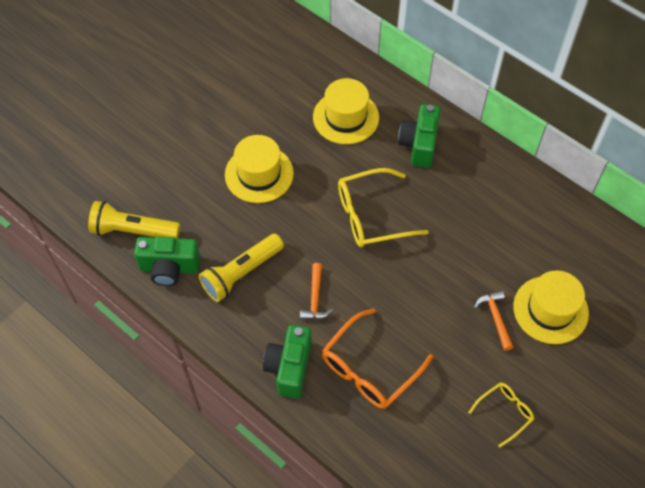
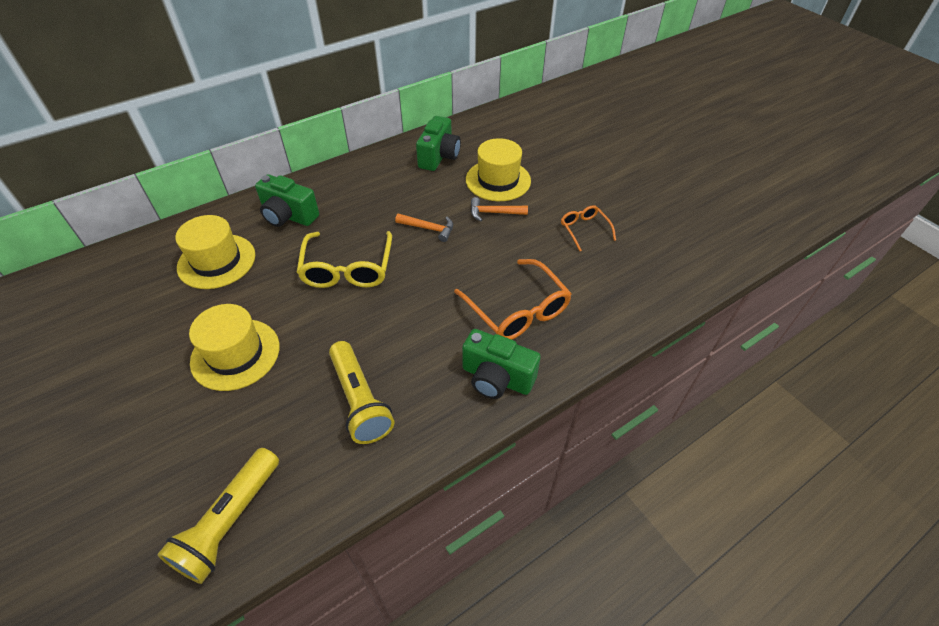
camera: 75 degrees left, 10 degrees down
(169, 268) = (313, 483): green camera -> green camera (439, 157)
(315, 298) = (422, 337): orange hammer -> orange hammer (428, 229)
(504, 413) = (584, 230): yellow glasses -> orange glasses

